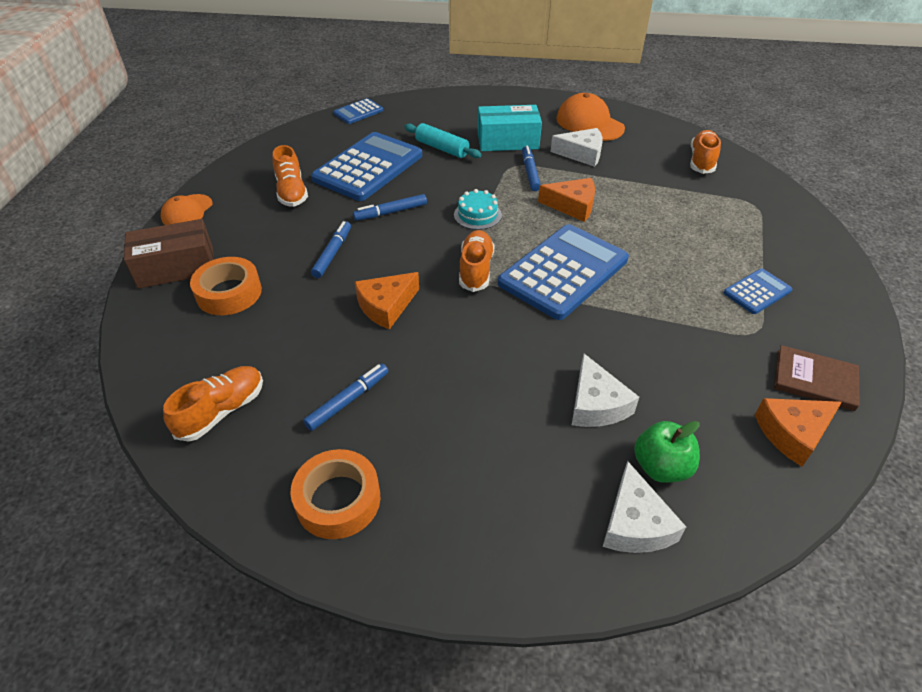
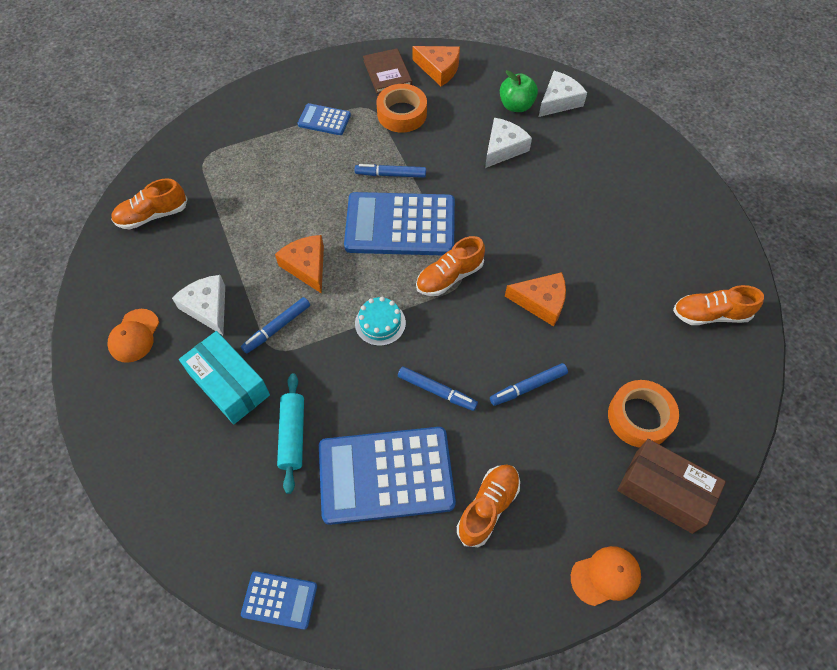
camera: 130 degrees left, 15 degrees up
(338, 500) = (682, 213): orange tape -> orange tape (402, 114)
(348, 401) = (630, 258): blue marker -> blue marker (391, 174)
(589, 123) = (134, 336): orange cap -> orange cap, size x0.64

